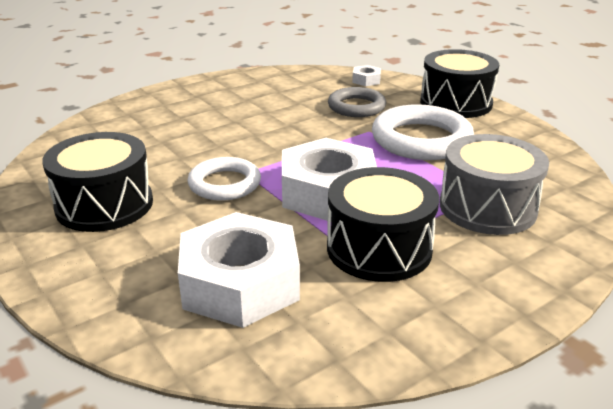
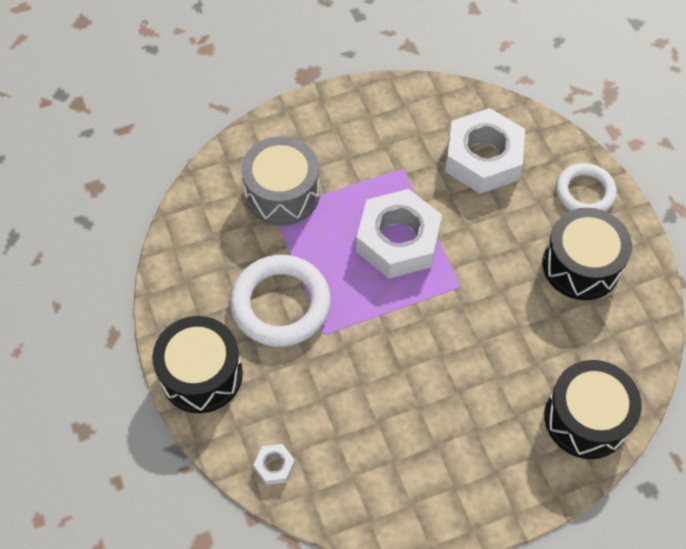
camera: 165 degrees left, 30 degrees up
(224, 184) = (481, 272): white ring -> white ring (584, 192)
(356, 107) = (315, 392): grey ring -> none
(379, 248) = (383, 169): black drum -> black drum (586, 418)

